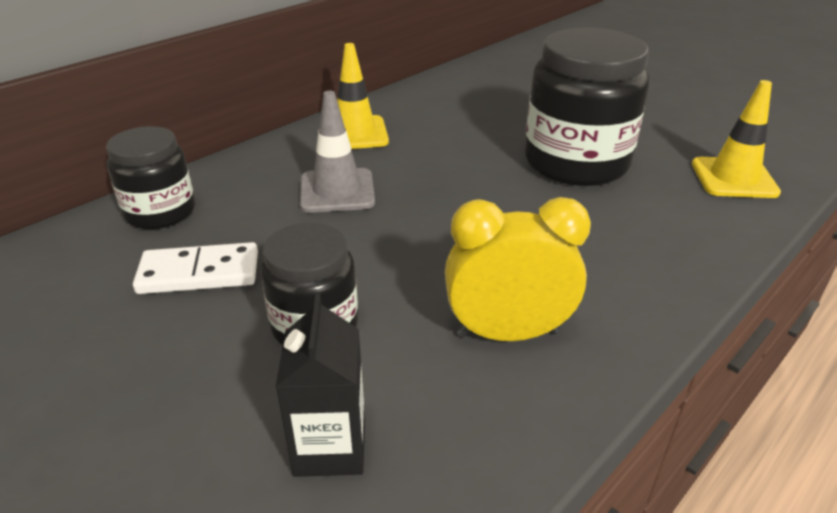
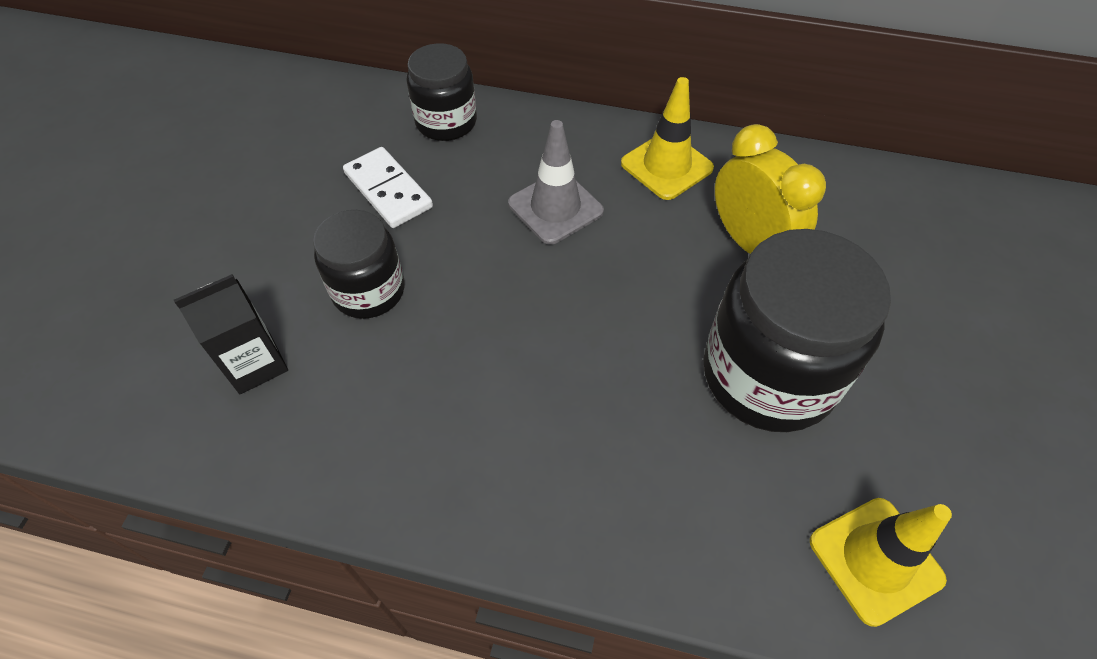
camera: 60 degrees right, 20 degrees up
(508, 333) = (429, 423): yellow clock -> yellow clock (749, 243)

